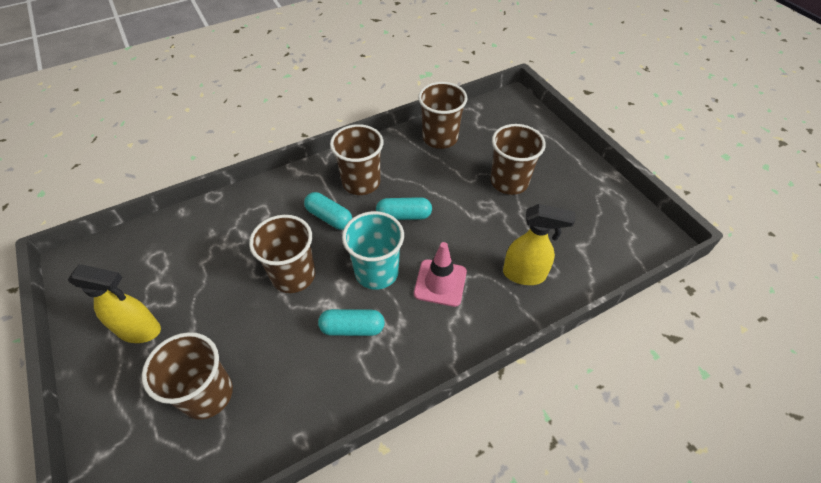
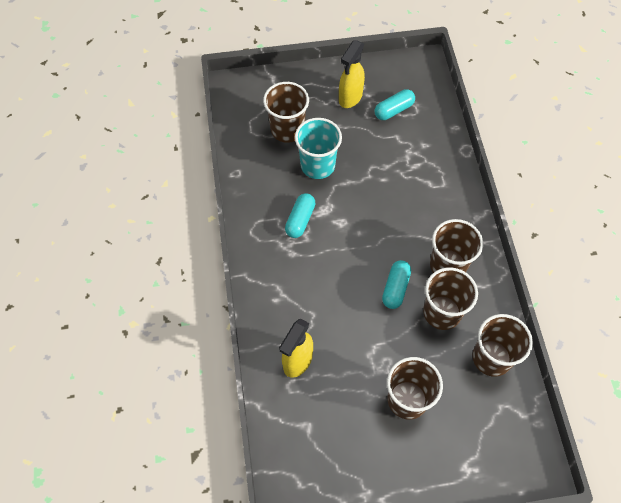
camera: 110 degrees right, 10 degrees up
(293, 275) = (362, 192): brown cup -> brown cup (442, 312)
(329, 217) = (413, 229): turquoise capsule -> turquoise capsule (394, 110)
(376, 272) = (343, 249): turquoise cup -> turquoise cup (317, 165)
(440, 283) = (315, 292): pink traffic cone -> none

